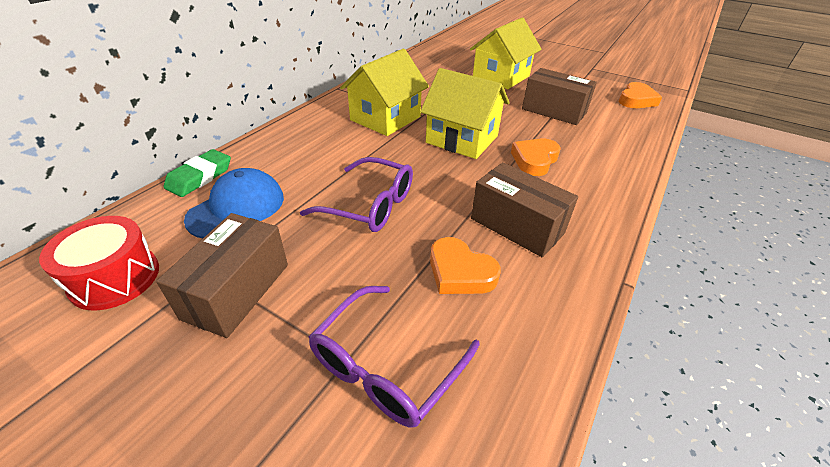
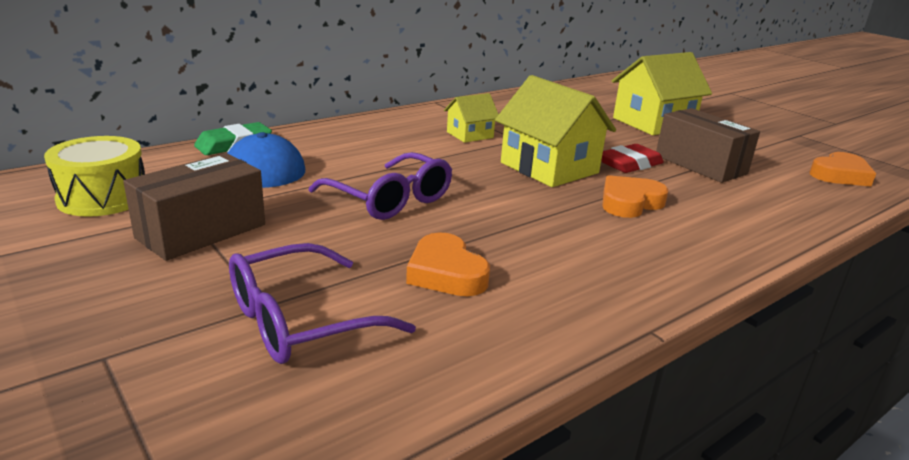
camera: 20 degrees right, 15 degrees down
(115, 278) = (103, 197): red drum -> yellow drum
(385, 118) = (470, 135): yellow house -> yellow house, size x0.54
(511, 122) = (629, 164): none -> red eraser
(517, 226) = (552, 252): brown box -> none

